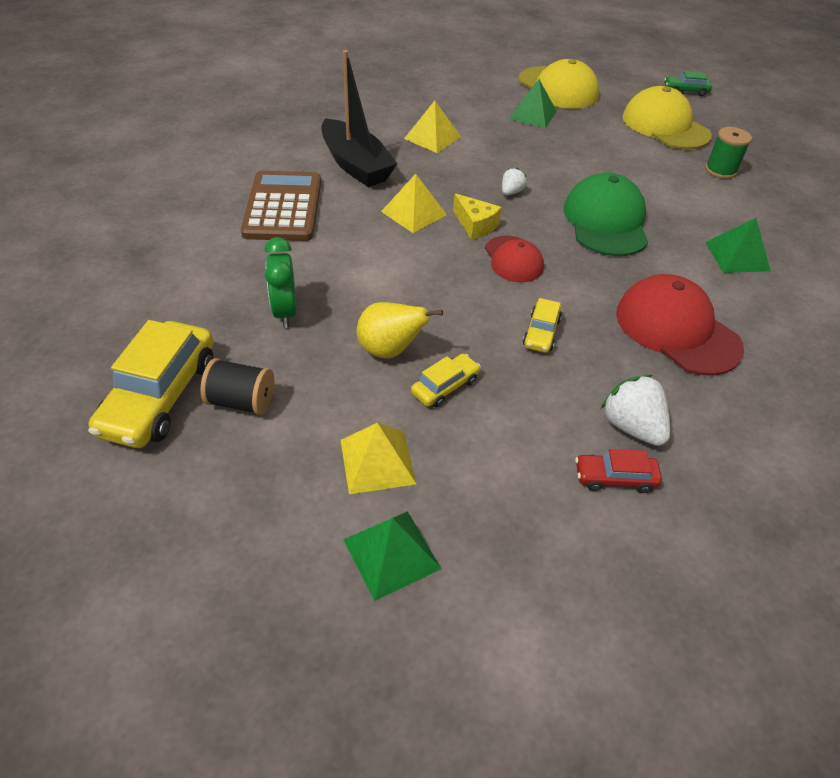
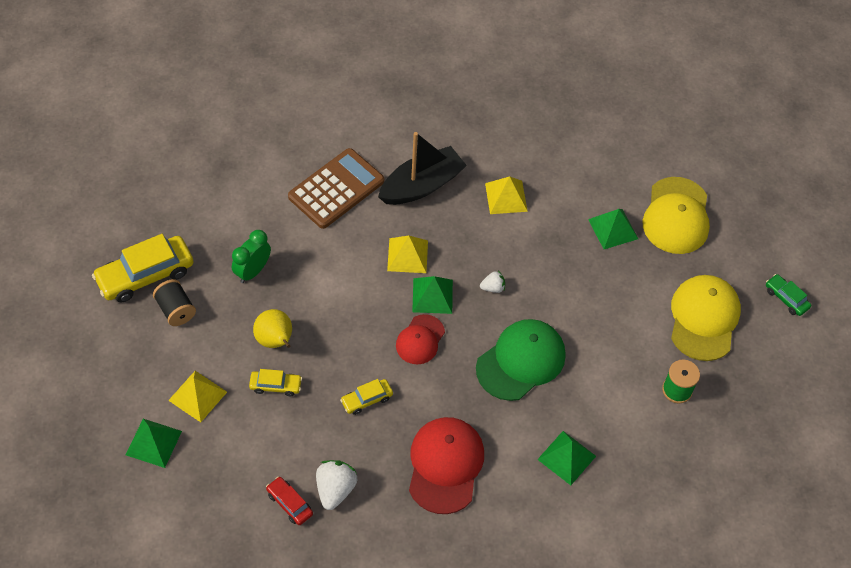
camera: 45 degrees right, 10 degrees up
(356, 165) = (422, 185): black boat -> black boat turned 135 degrees counterclockwise
(475, 225) = (432, 296): yellow cheese -> green pyramid

